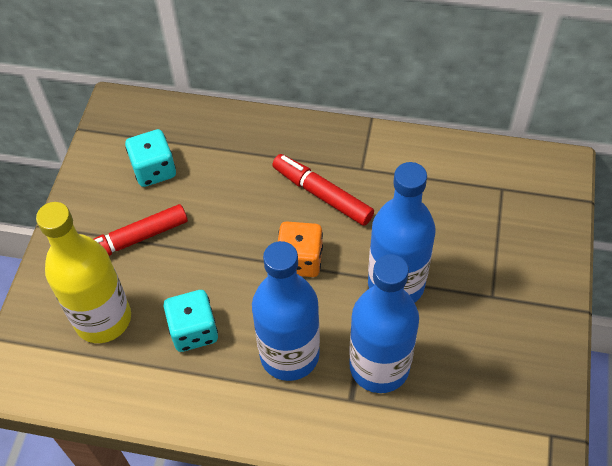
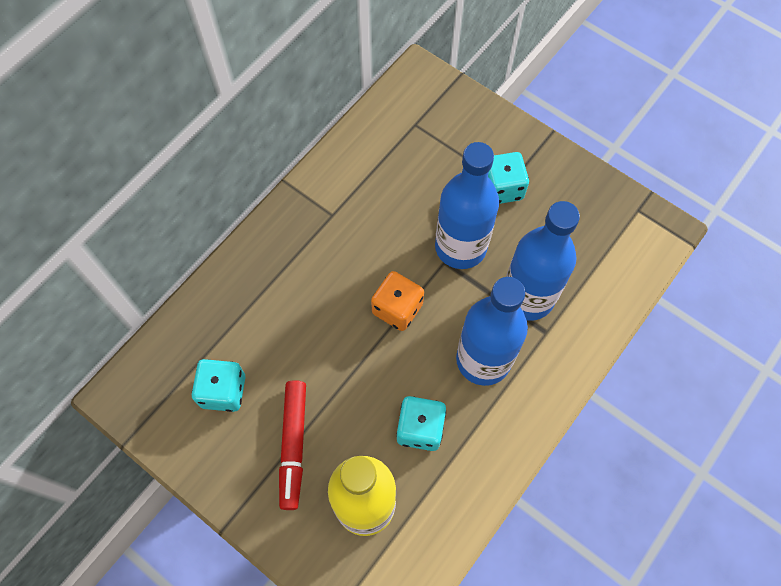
camera: 65 degrees left, 10 degrees up
(322, 194) = (340, 259): red marker -> none
(485, 292) = (502, 188): none -> turquoise dice

